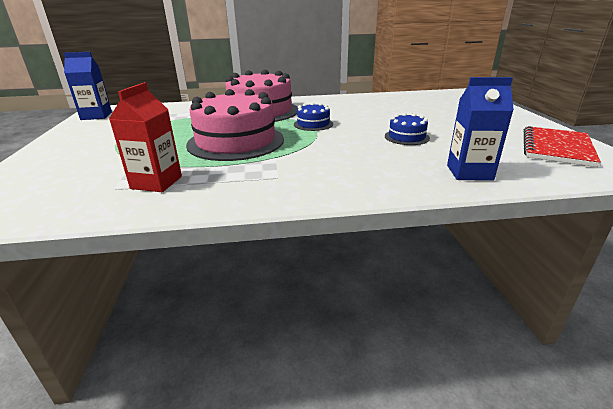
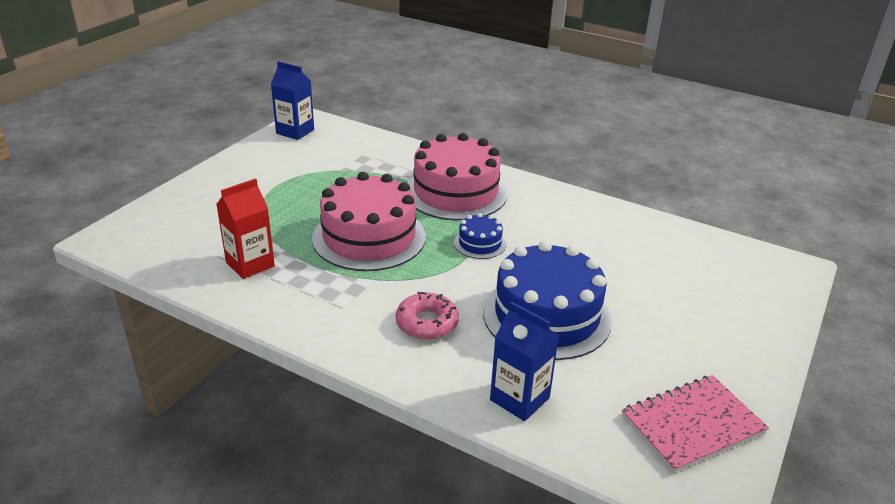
camera: 35 degrees right, 5 degrees up
(348, 163) = (427, 323): none -> pink donut
(406, 137) = (546, 316): blue cake -> blue cake, size x2.17
(556, 148) = (692, 425): red notebook -> pink notebook

